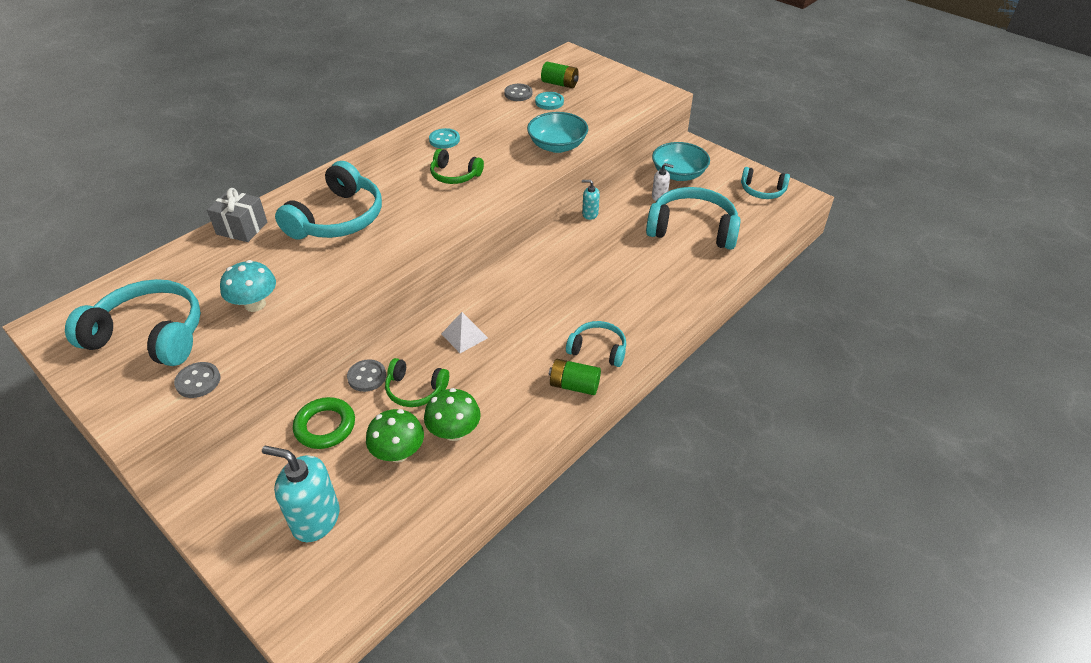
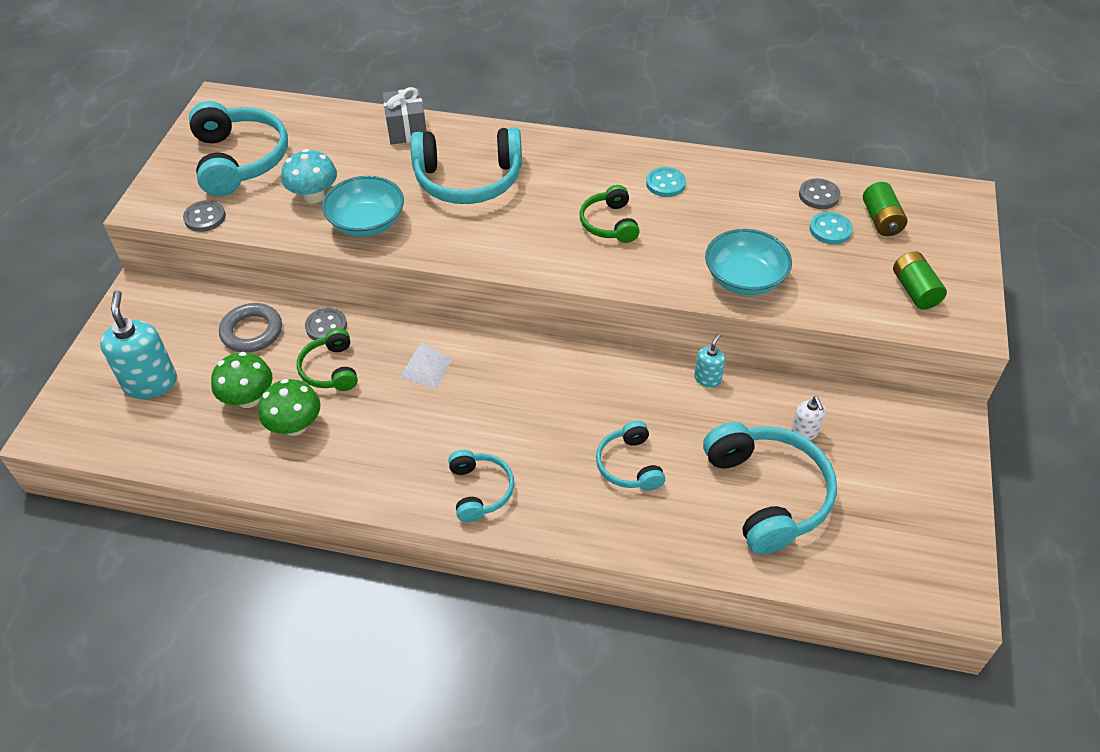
camera: 60 degrees right, 5 degrees up
(325, 426) = (252, 331): green ring -> grey ring
(574, 385) = (413, 493): green battery -> green battery (915, 290)
(590, 214) = (707, 378): turquoise soap dispenser -> turquoise soap dispenser turned 45 degrees clockwise
(678, 174) = (873, 432): turquoise bowl -> turquoise bowl (367, 223)
(762, 190) = (927, 543): turquoise headphones -> turquoise headphones (629, 465)

